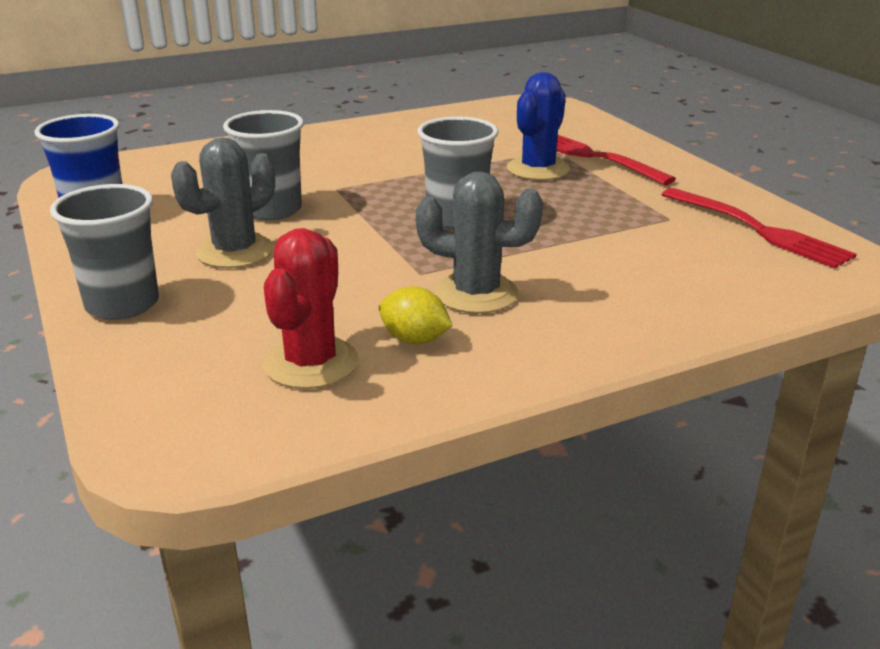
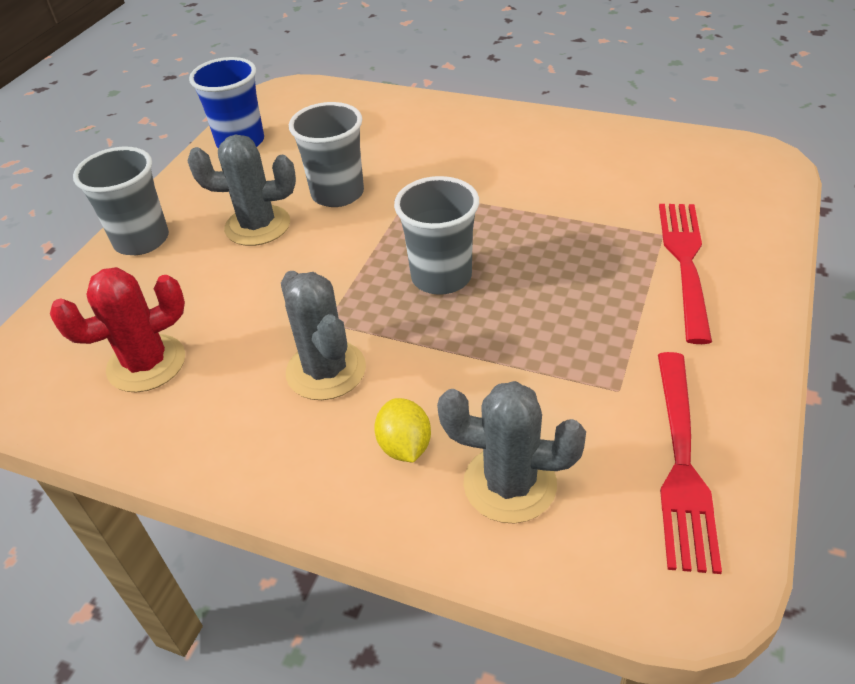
camera: 50 degrees right, 15 degrees up
(414, 339) = (224, 387): yellow lemon -> yellow lemon (405, 446)
(538, 169) = (603, 253): blue cactus -> none
(700, 280) = (509, 484): none -> grey cactus

